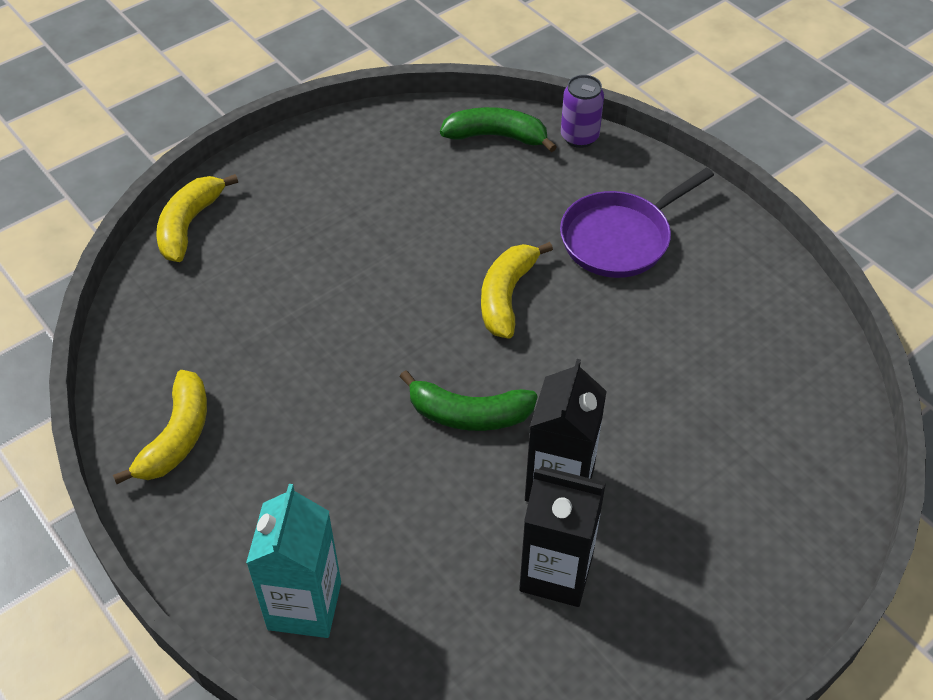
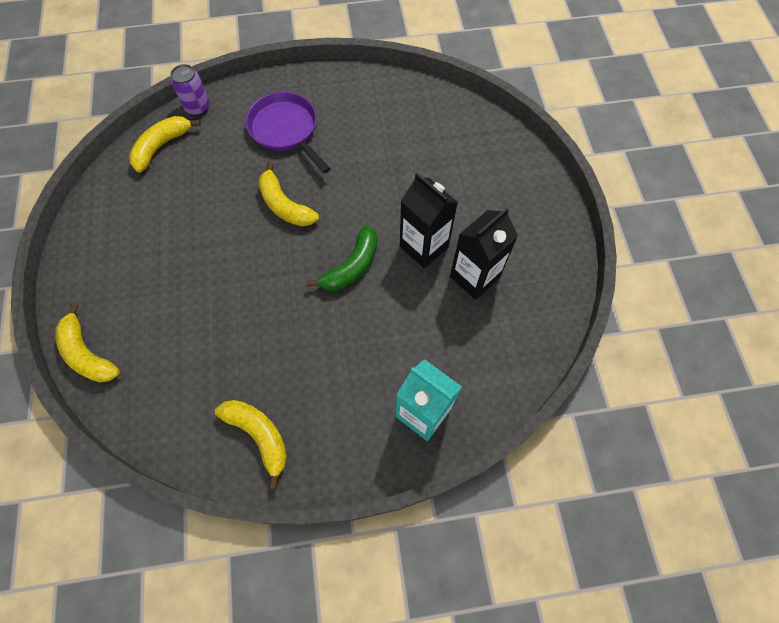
camera: 60 degrees left, 15 degrees up
(496, 136) = (161, 146): green banana -> yellow banana
(620, 238) = (286, 130): purple pan -> purple pan turned 150 degrees clockwise

